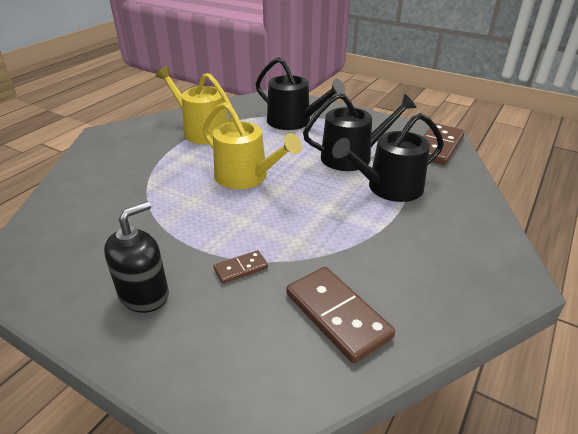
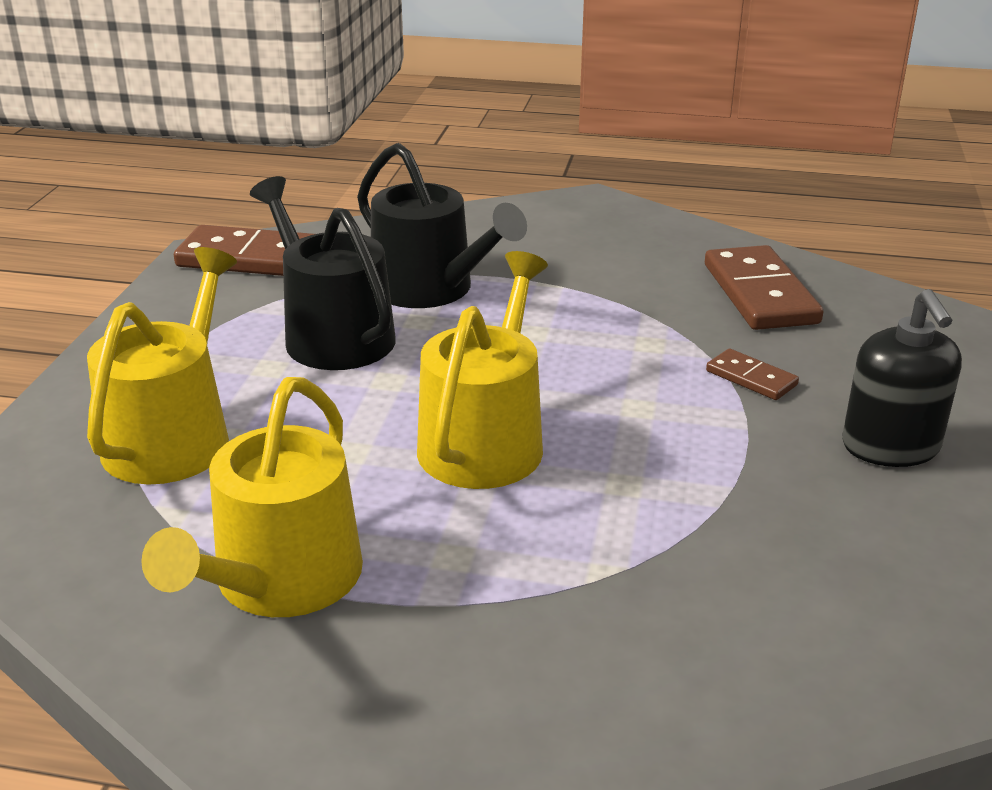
camera: 110 degrees left, 5 degrees down
(144, 294) = (890, 447): black soap dispenser -> black soap dispenser turned 120 degrees counterclockwise
(294, 121) = (173, 435): black watering can -> yellow watering can
(337, 315) = (759, 294): brown domino -> brown domino turned 45 degrees counterclockwise

